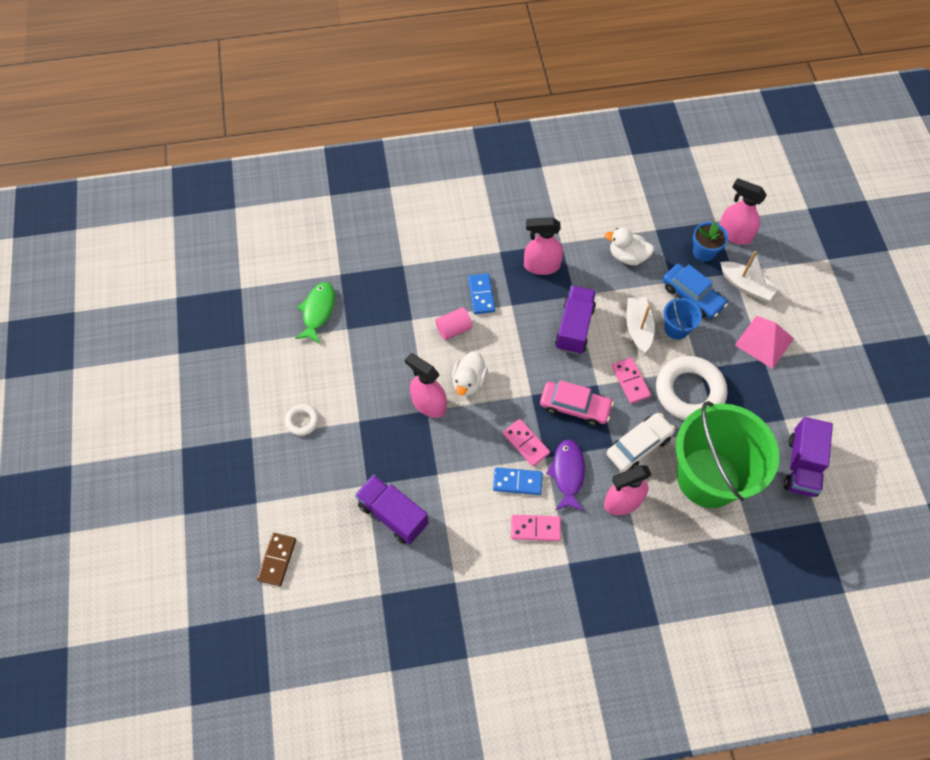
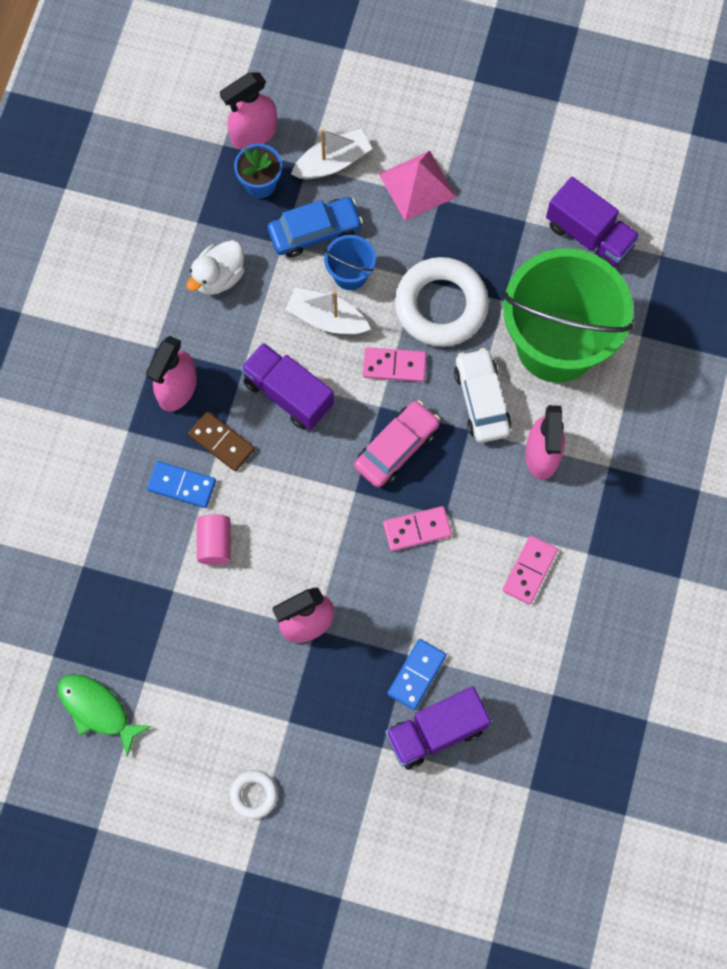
camera: 65 degrees left, 10 degrees up
(277, 560) = (430, 899): brown domino -> brown domino (221, 442)
(469, 382) = (300, 559): white duck -> none
(517, 482) = (462, 563): blue domino -> blue domino (416, 674)
(568, 473) = (478, 499): purple fish -> none

